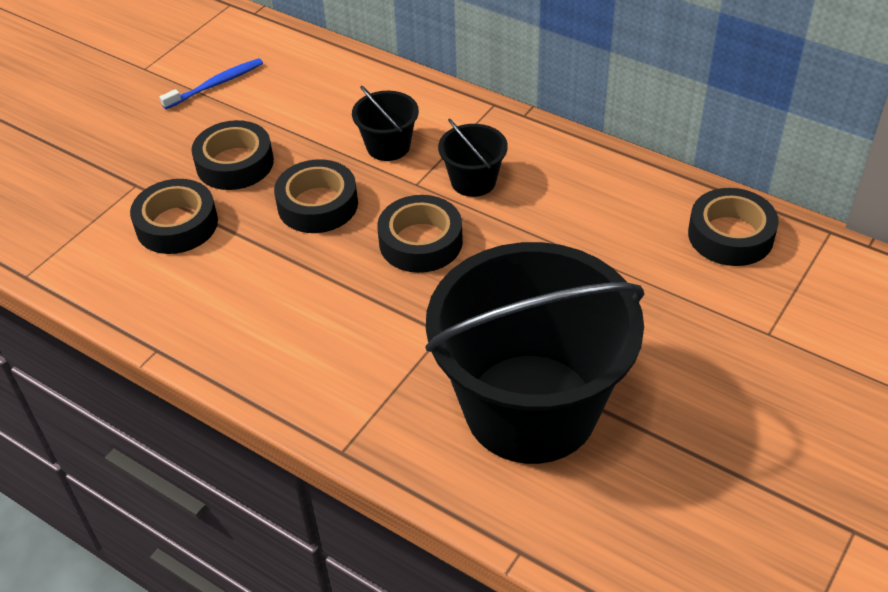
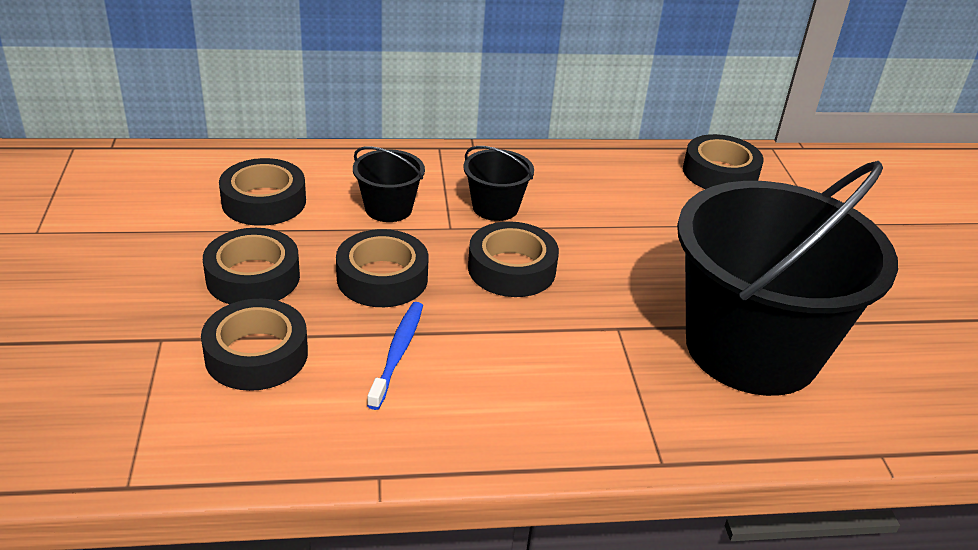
camera: 45 degrees left, 10 degrees down
(216, 84) = (145, 218): blue toothbrush -> blue toothbrush (398, 352)
(306, 102) = (264, 201): none -> black tape

